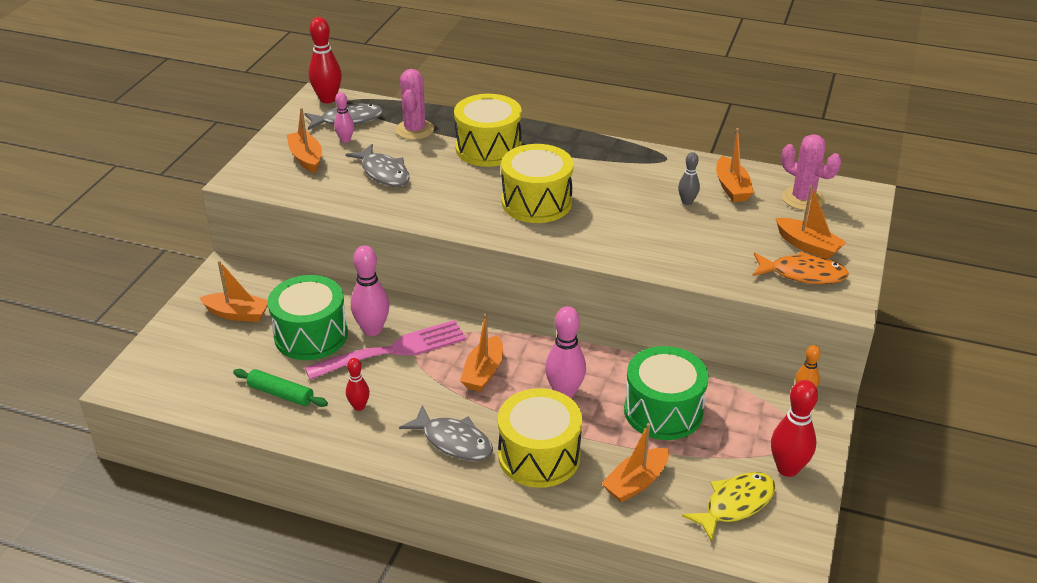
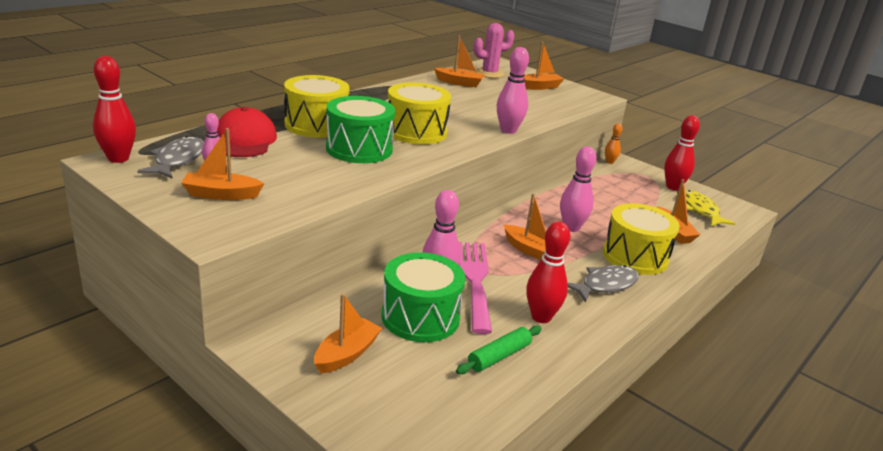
camera: 70 degrees left, 10 degrees down
(359, 406) = (541, 317): red bowling pin -> red bowling pin, size x1.74
(383, 172) = (299, 169): grey fish -> none
(415, 130) = (244, 140): pink cactus -> red cap
(613, 256) = (508, 130): none -> pink bowling pin
(663, 411) = (607, 203): green drum -> green drum (359, 149)
(687, 202) = (464, 96): grey bowling pin -> none
(802, 274) = (567, 96): orange fish -> none

